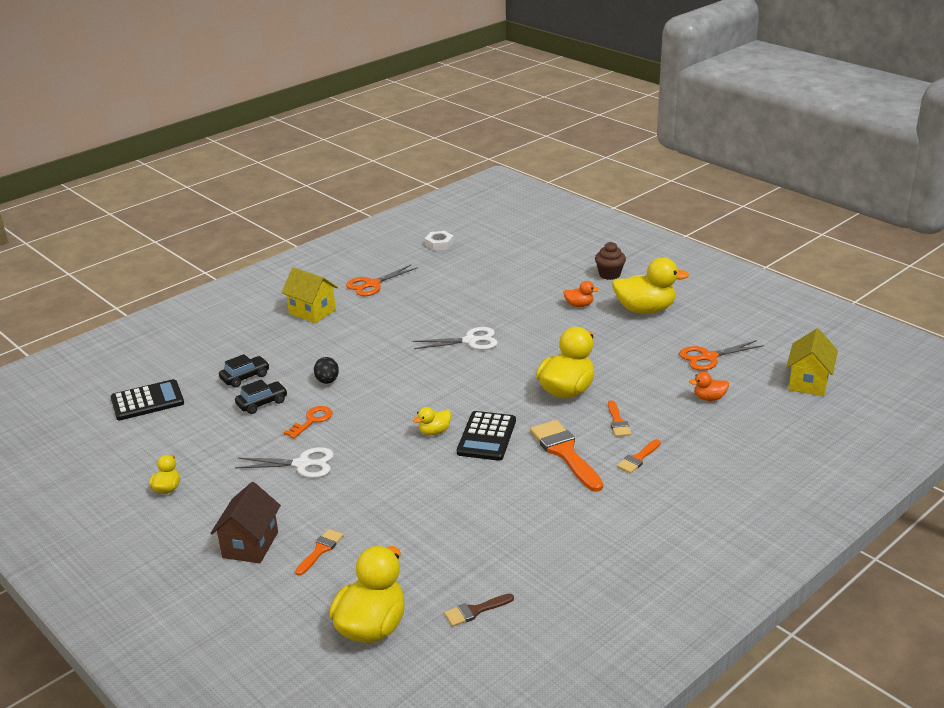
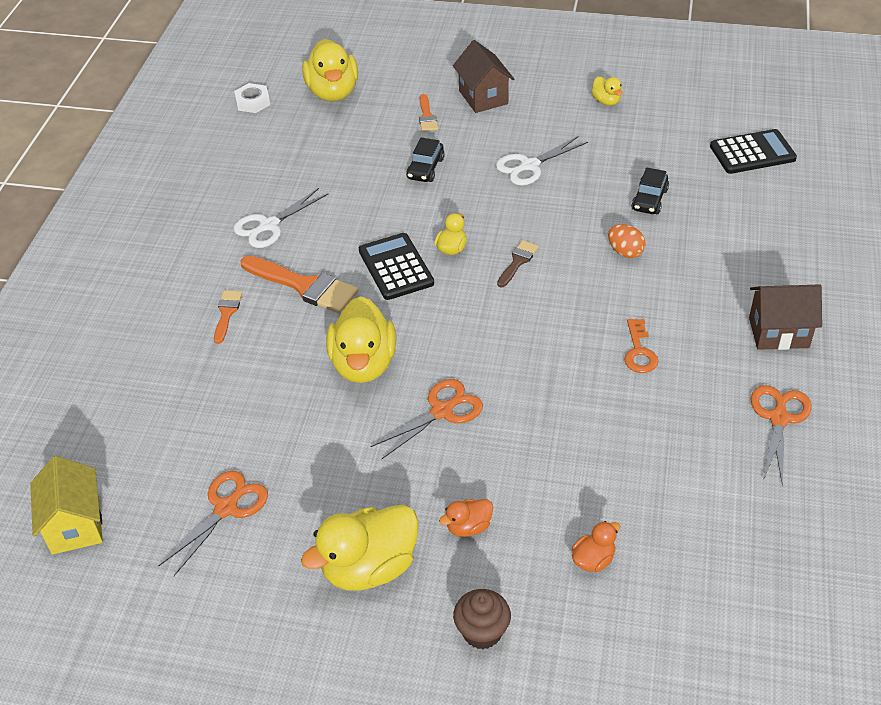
camera: 145 degrees right, 15 degrees up
(147, 401) = (752, 153): black calculator -> black calculator turned 135 degrees counterclockwise
(245, 377) = (709, 217): black car -> black car (425, 168)
(312, 312) = (778, 333): yellow house -> brown house
(312, 421) = (578, 205): orange key -> orange key (639, 351)
(327, 381) = (625, 252): black egg -> orange egg
(439, 244) = (809, 565): white nut -> white nut (253, 102)
(470, 341) = (542, 383): white scissors -> white scissors (269, 225)
(475, 611) = (269, 130): brown brush -> brown brush (518, 262)
(543, 351) = (442, 411): none -> orange scissors
(618, 422) = (276, 348): orange brush -> none
(709, 398) = (192, 433): orange duck -> orange duck (593, 560)

